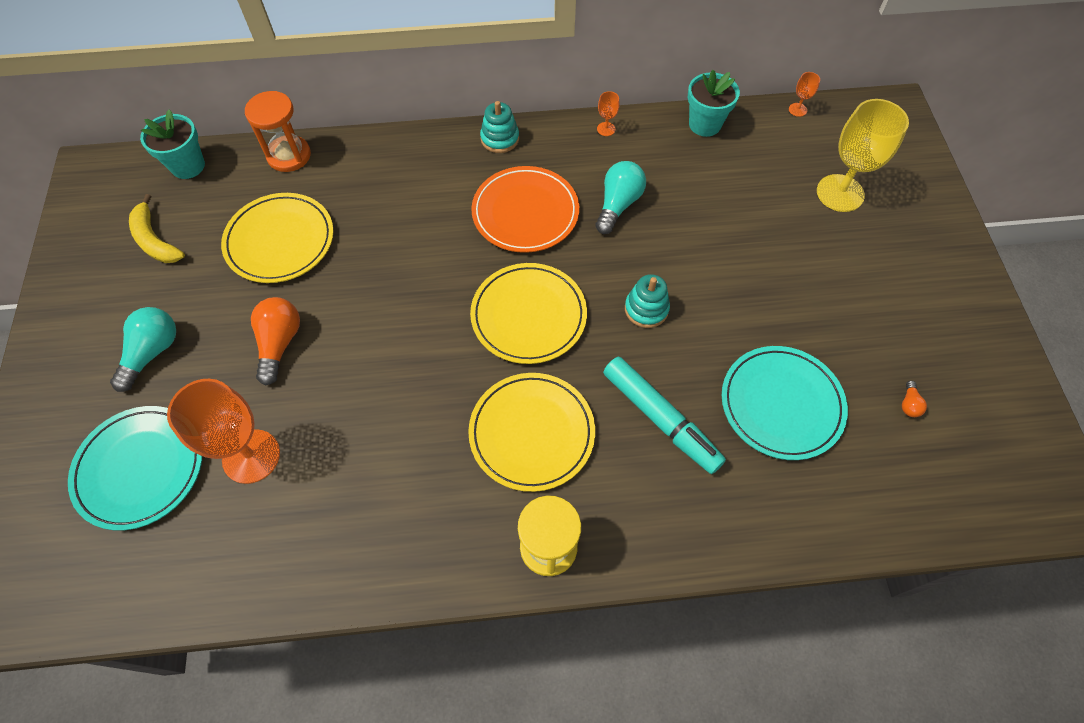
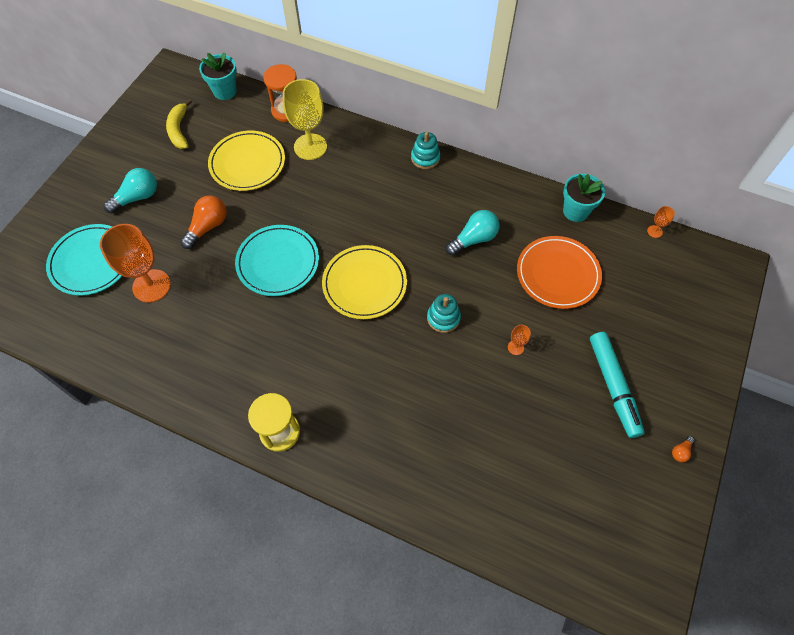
camera: 30 degrees right, 0 degrees up
(525, 212) = (408, 215): orange plate -> orange plate (558, 274)
(532, 433) = (316, 358): yellow plate -> none
(606, 129) = (502, 183): orange goblet -> orange goblet (515, 347)
(660, 419) = (402, 393): turquoise marker -> turquoise marker (613, 386)
(781, 404) = (490, 427): turquoise plate -> turquoise plate (278, 262)
(840, 193) = (641, 306): yellow goblet -> yellow goblet (310, 147)
(909, 404) = (581, 476): orange light bulb -> orange light bulb (680, 451)

